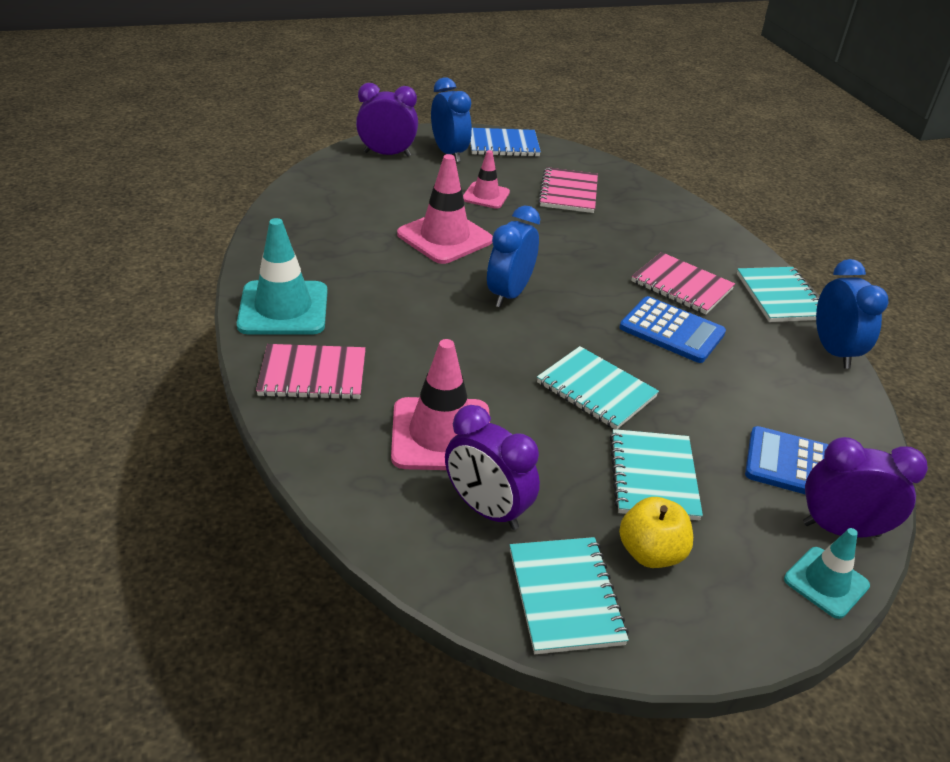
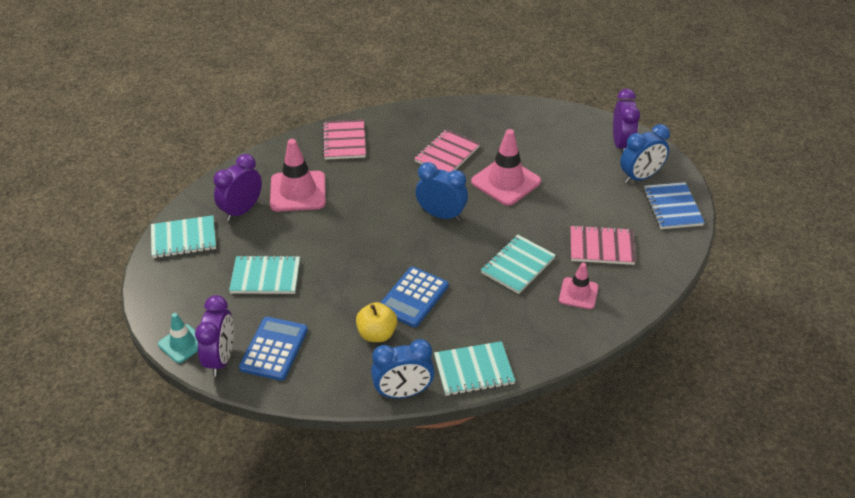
camera: 90 degrees right, 5 degrees up
(283, 308) = (404, 123): turquoise traffic cone -> none
(486, 195) = (576, 200): pink traffic cone -> pink traffic cone (578, 293)
(596, 390) = (342, 255): turquoise notebook -> turquoise notebook (517, 265)
(650, 553) = (209, 271): yellow apple -> yellow apple (377, 334)
(681, 286) = (475, 308): pink notebook -> pink notebook (447, 154)

